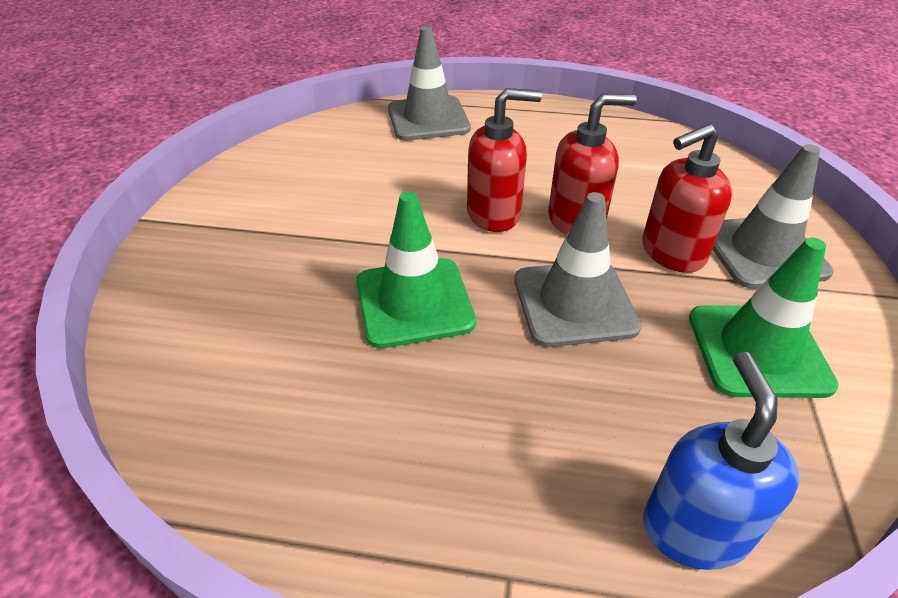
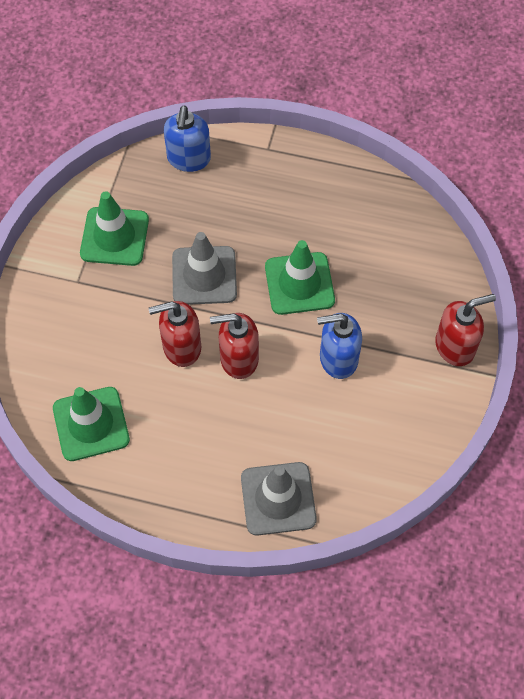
camera: 175 degrees left, 20 degrees up
(356, 221) = (338, 359): none -> blue soap dispenser
(654, 154) = (91, 424): none -> green traffic cone
(672, 253) = (128, 311): red soap dispenser -> red soap dispenser (455, 346)
(763, 252) = (68, 307): grey traffic cone -> none

